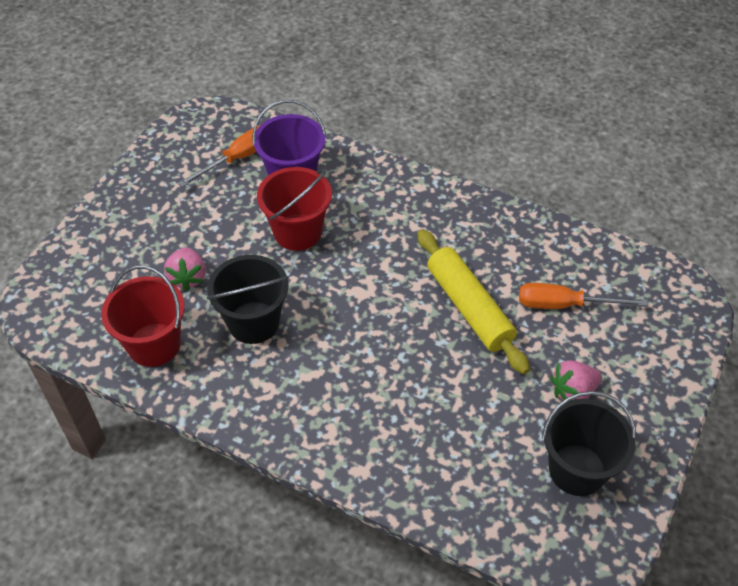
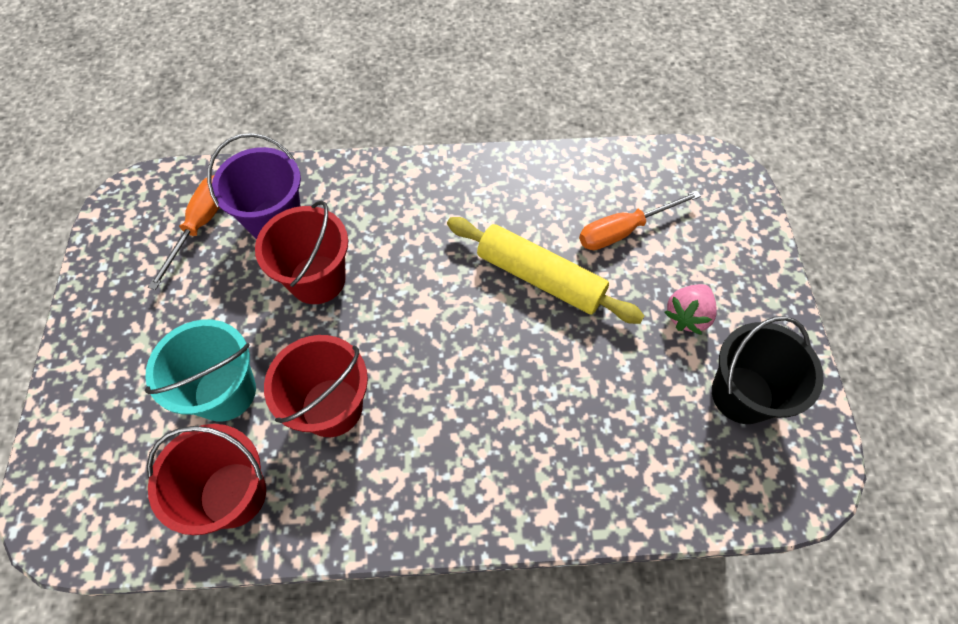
camera: 30 degrees left, 10 degrees up
(188, 277) = (225, 392): pink strawberry -> turquoise bucket
(253, 322) = (332, 407): black bucket -> red bucket

